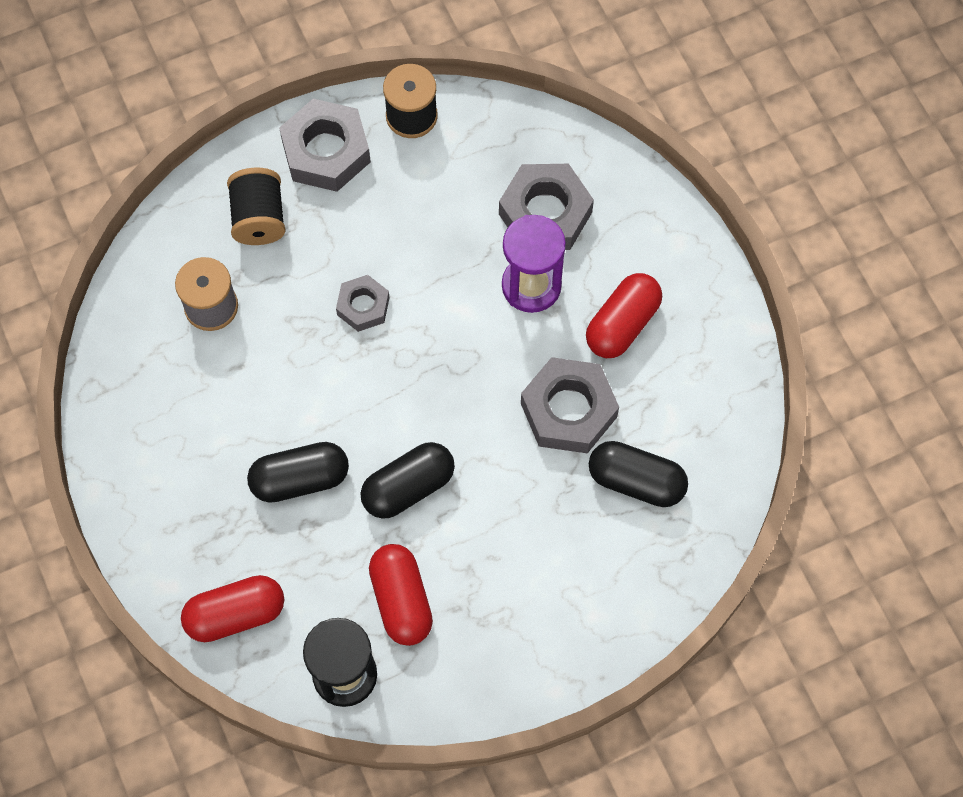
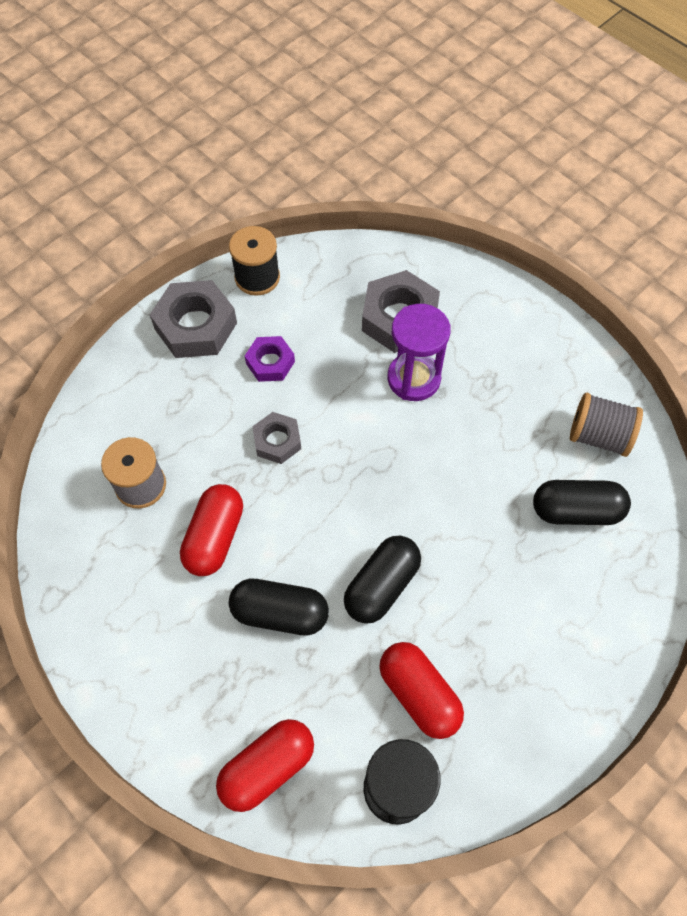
camera: 20 degrees left, 5 degrees down
(259, 218) = (157, 397): black spool -> none
(300, 479) = (280, 613): black capsule -> black capsule turned 45 degrees clockwise
(388, 218) = (270, 362): none -> purple nut
(568, 410) = (491, 470): grey nut -> none
(622, 324) = (503, 385): red capsule -> red capsule (215, 537)
(698, 412) = (599, 436): none -> grey spool

